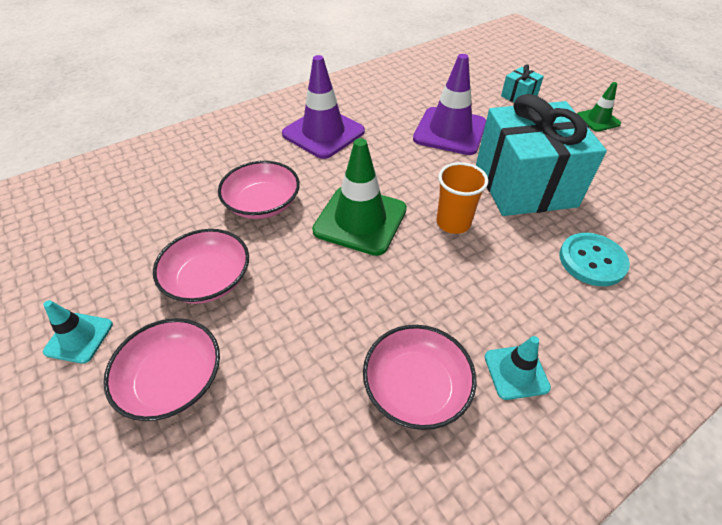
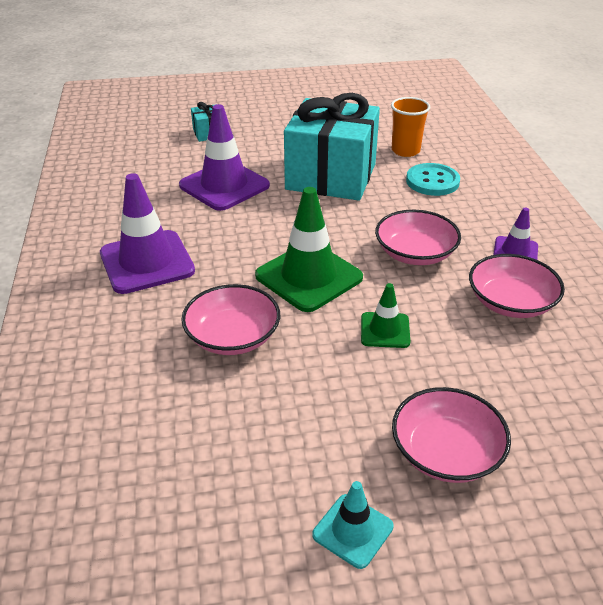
camera: 65 degrees left, 10 degrees down
(208, 279) = (324, 403): pink bowl -> pink bowl (415, 253)
(453, 223) = (350, 227): orange cup -> orange cup (405, 151)
(516, 372) = (515, 252): turquoise traffic cone -> purple traffic cone
(598, 120) = (280, 114): green traffic cone -> green traffic cone (385, 330)

